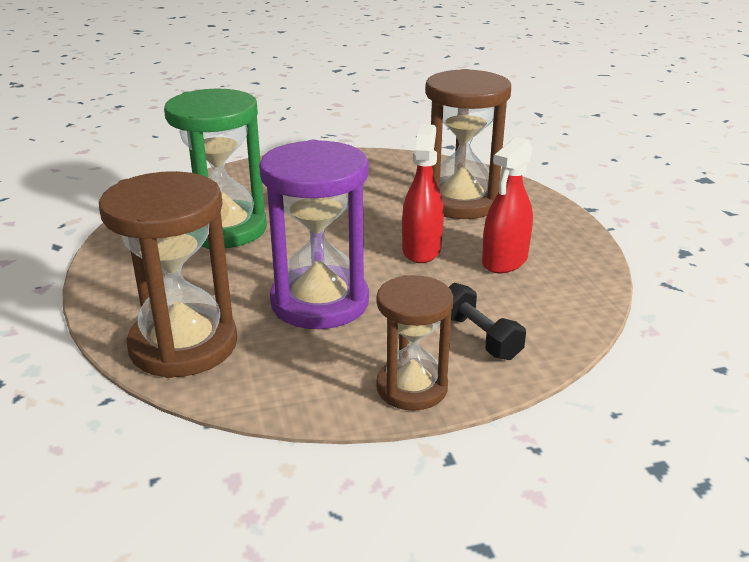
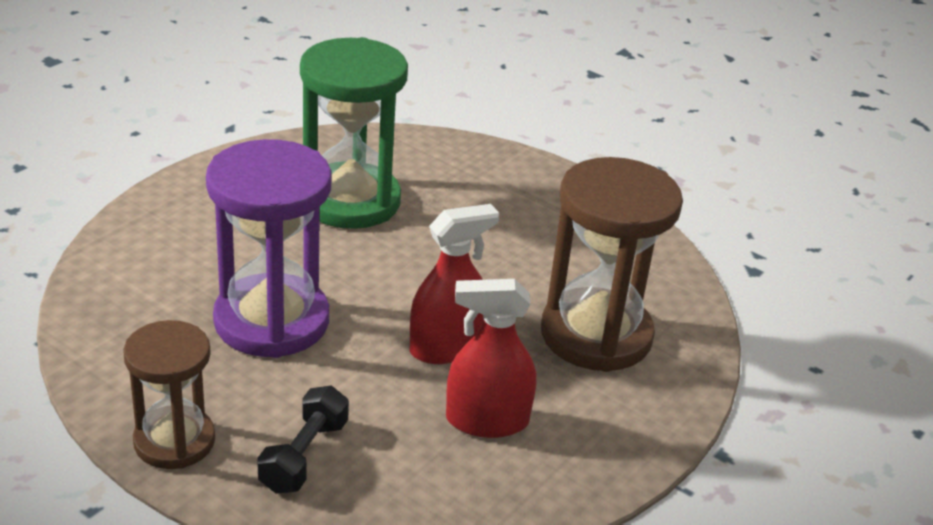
camera: 50 degrees right, 5 degrees up
(183, 345) = (131, 274): brown hourglass -> none

